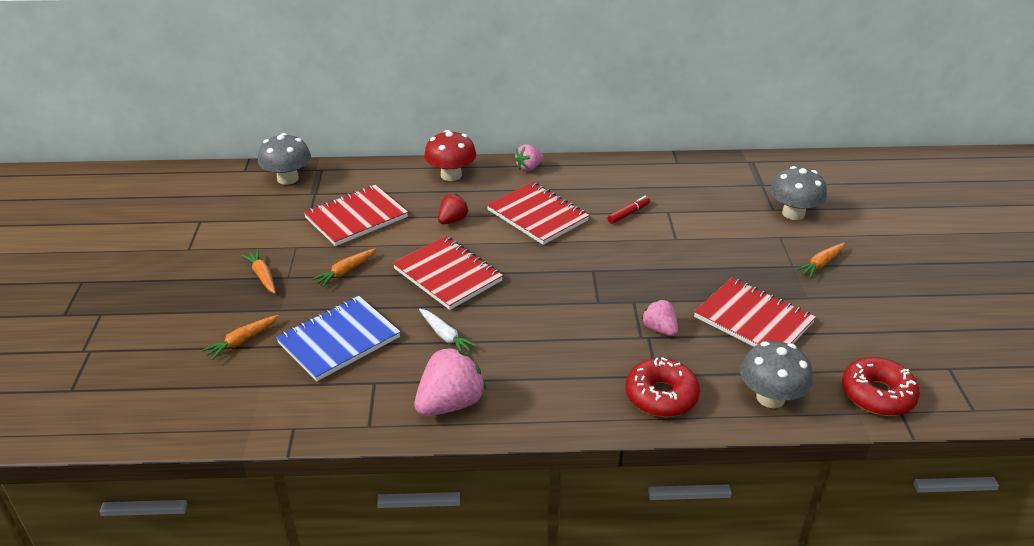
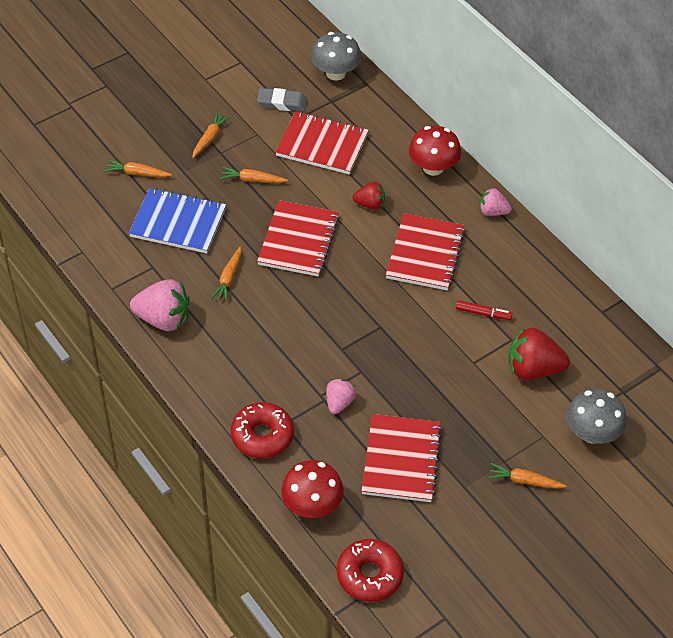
camera: 55 degrees right, 15 degrees up
(280, 218) = (282, 103): none -> grey eraser
(445, 336) = (229, 278): white carrot -> orange carrot
(707, 214) = (533, 369): none -> red strawberry
(770, 398) = (312, 505): grey mushroom -> red mushroom

